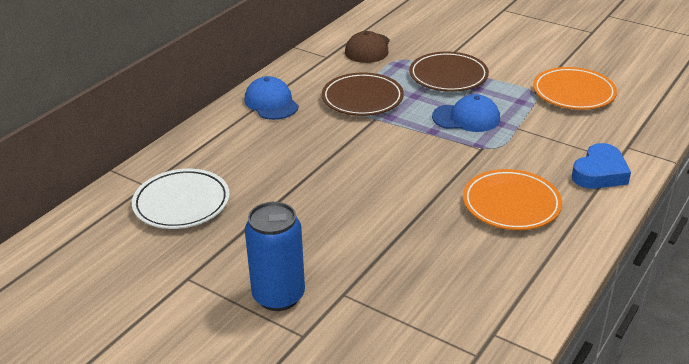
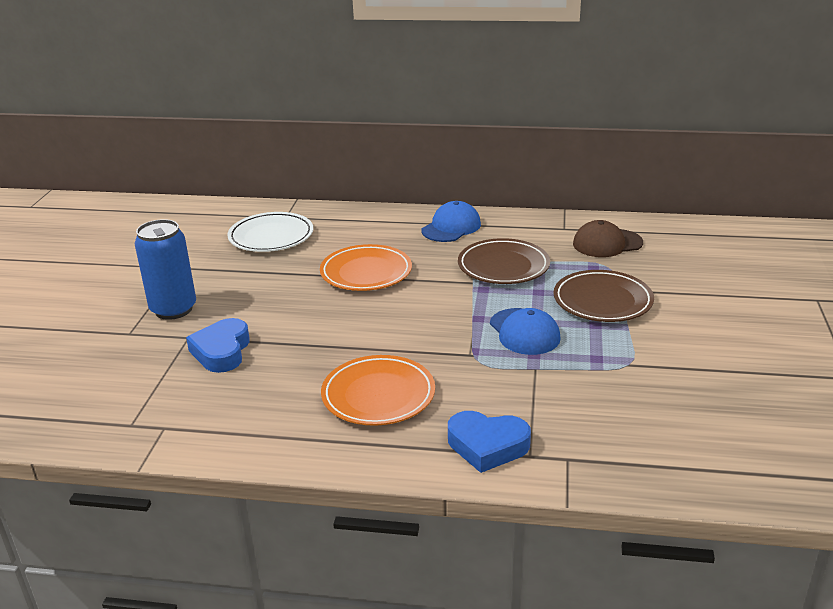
camera: 65 degrees right, 5 degrees down
(386, 276) = (222, 351): none -> blue heart
(573, 93) = (660, 393): orange plate -> orange plate (366, 273)

